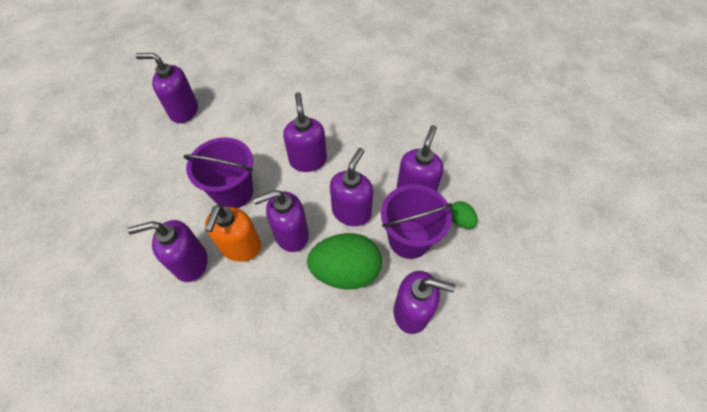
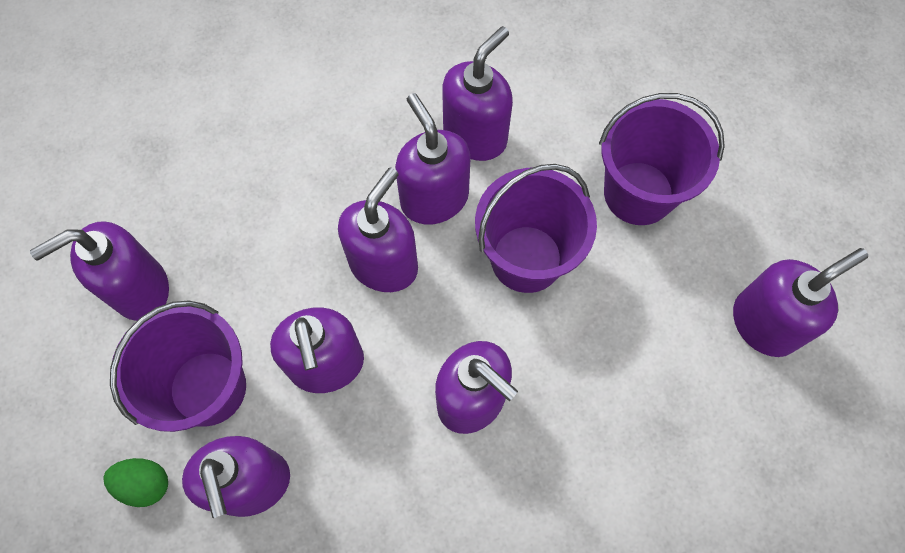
camera: 140 degrees right, 10 degrees up
(162, 183) = (638, 193): none -> purple bucket
(241, 247) = (434, 198): orange soap dispenser -> purple soap dispenser
(346, 271) = (266, 274): green egg -> none

